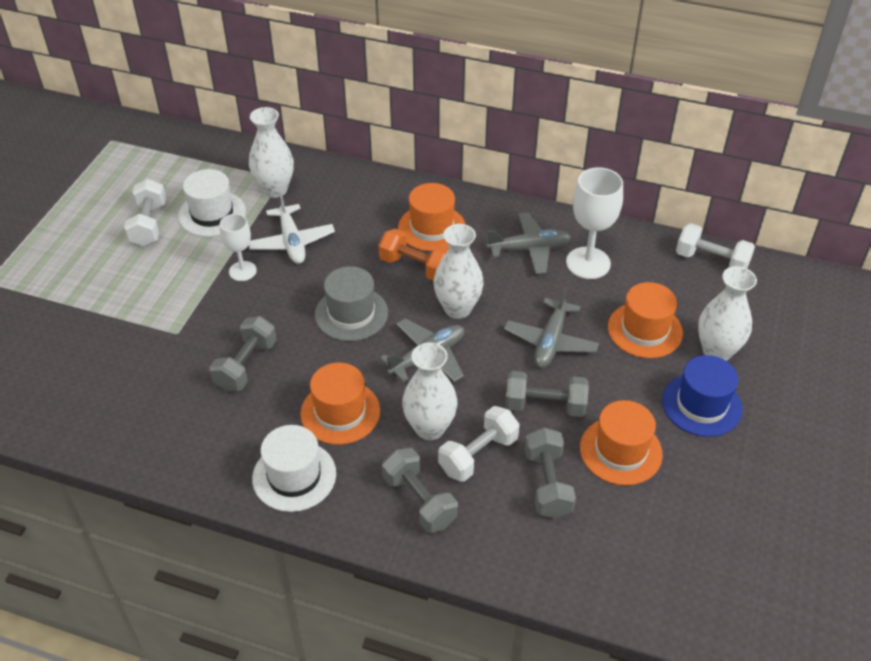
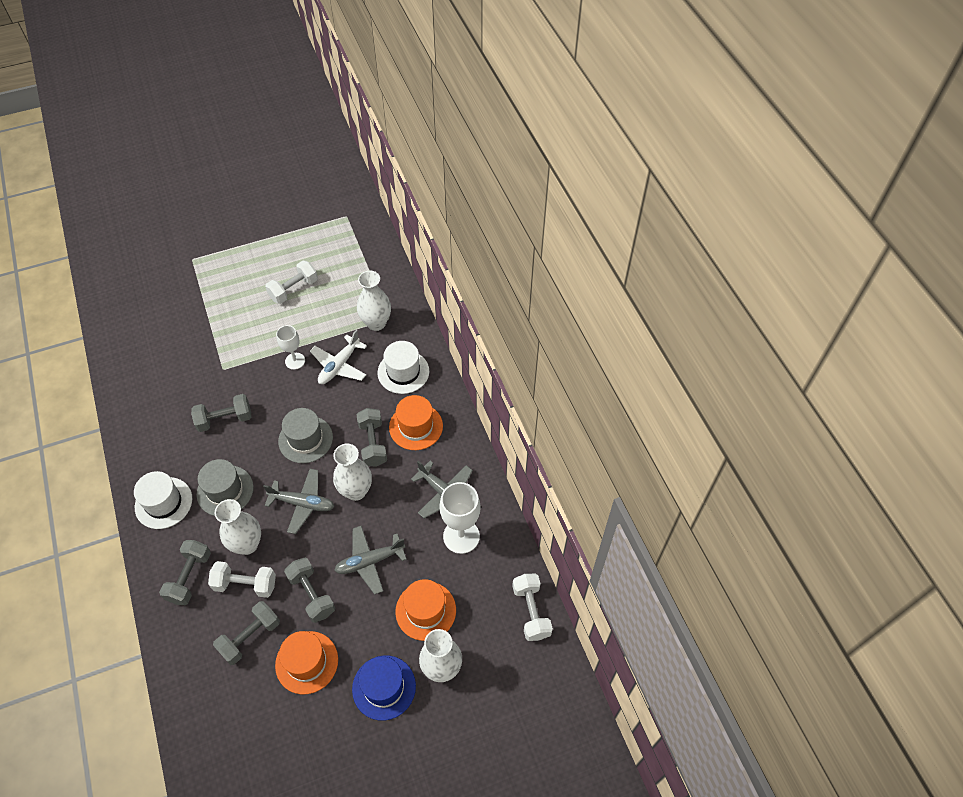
camera: 50 degrees right, 10 degrees up
(212, 214) = (328, 310): white hat -> white hat (403, 372)
(340, 412) = (225, 491): orange hat -> grey hat
(416, 267) = (373, 443): orange dumbbell -> grey dumbbell

